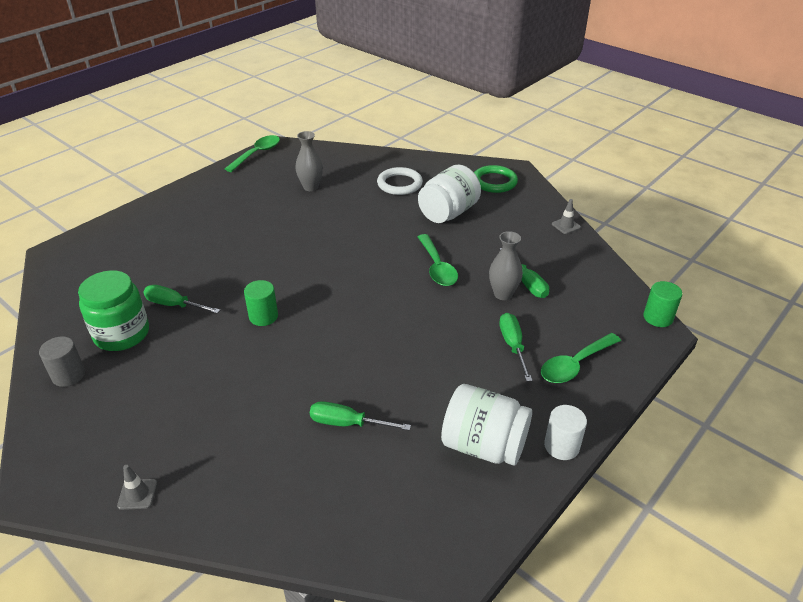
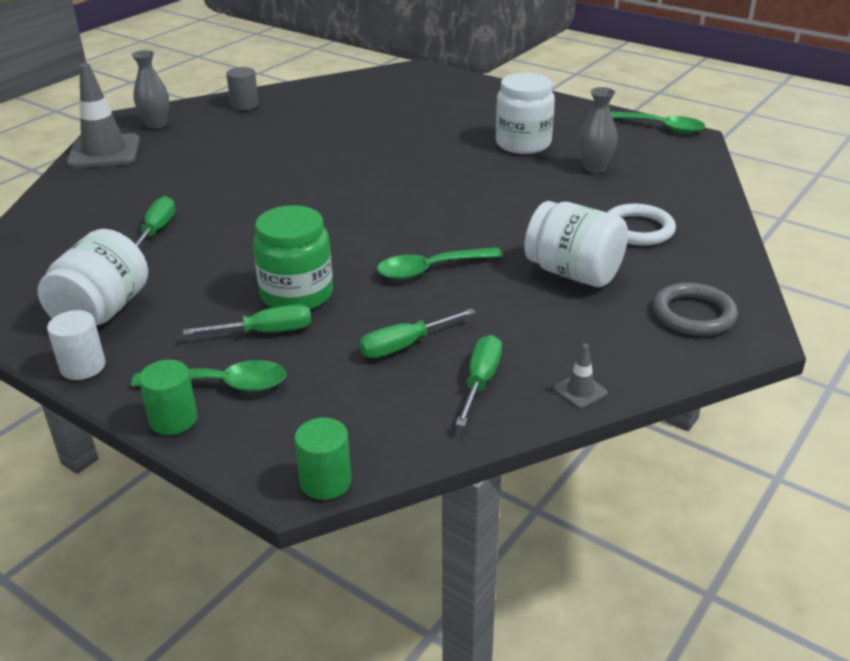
camera: 85 degrees right, 5 degrees down
(122, 334) = (297, 114): green jar -> green jar (297, 294)
(137, 494) = (104, 152): grey traffic cone -> grey traffic cone, size x2.36
(174, 305) = (340, 128): green screwdriver -> green screwdriver (480, 381)
(256, 211) = (523, 143): none -> white jar
(263, 316) = (323, 171): green cylinder -> green cylinder (173, 420)
(494, 182) = (693, 314): green ring -> grey ring
(503, 294) = (375, 324): grey vase -> grey vase (156, 125)
(575, 365) = (222, 384): green spoon -> green spoon turned 135 degrees clockwise

